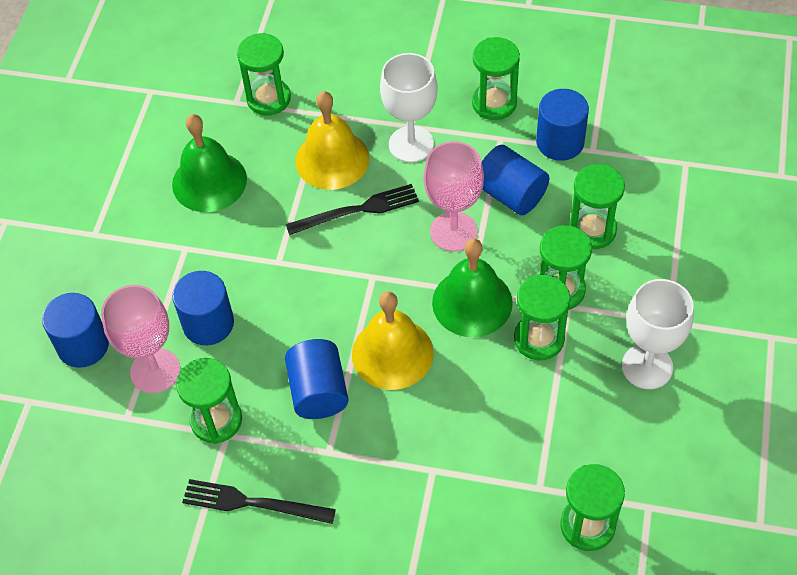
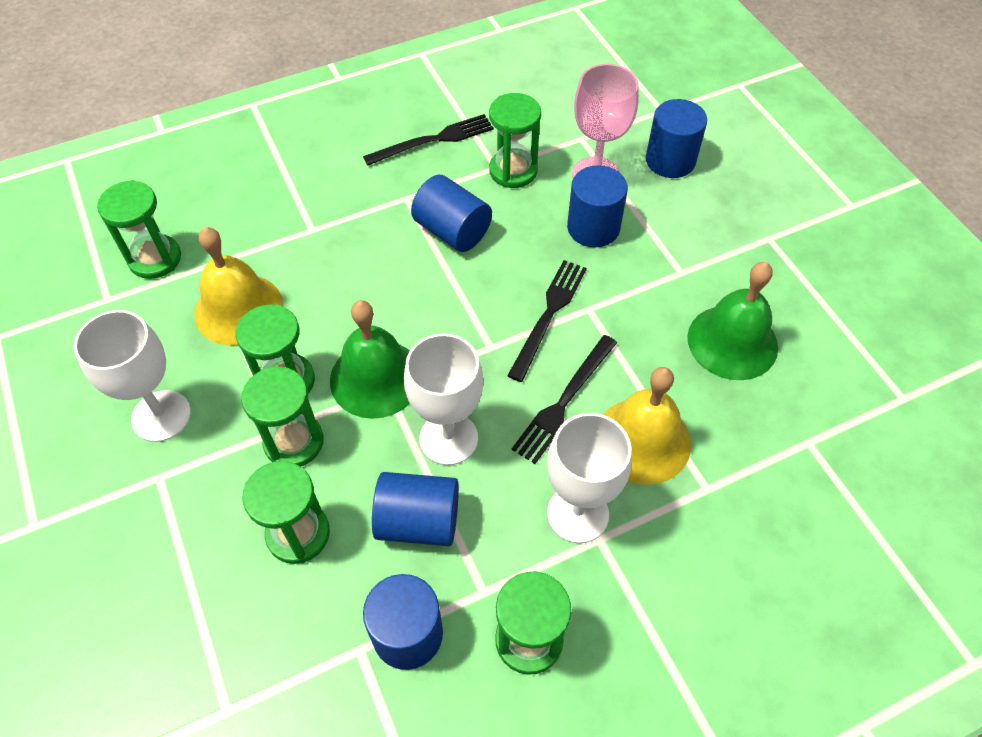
camera: 140 degrees right, 0 degrees up
(268, 99) = (781, 469): green hourglass -> none
(311, 274) = (548, 315): none -> black fork
(392, 353) = (415, 292): yellow bell -> yellow bell (238, 309)
(453, 231) = (448, 438): pink goblet -> white goblet

